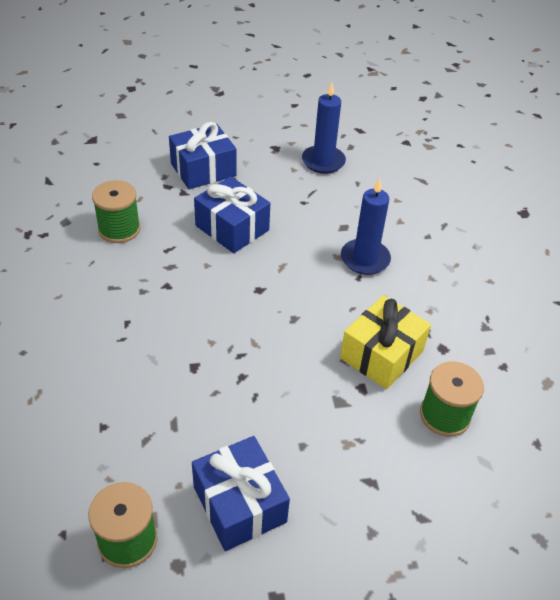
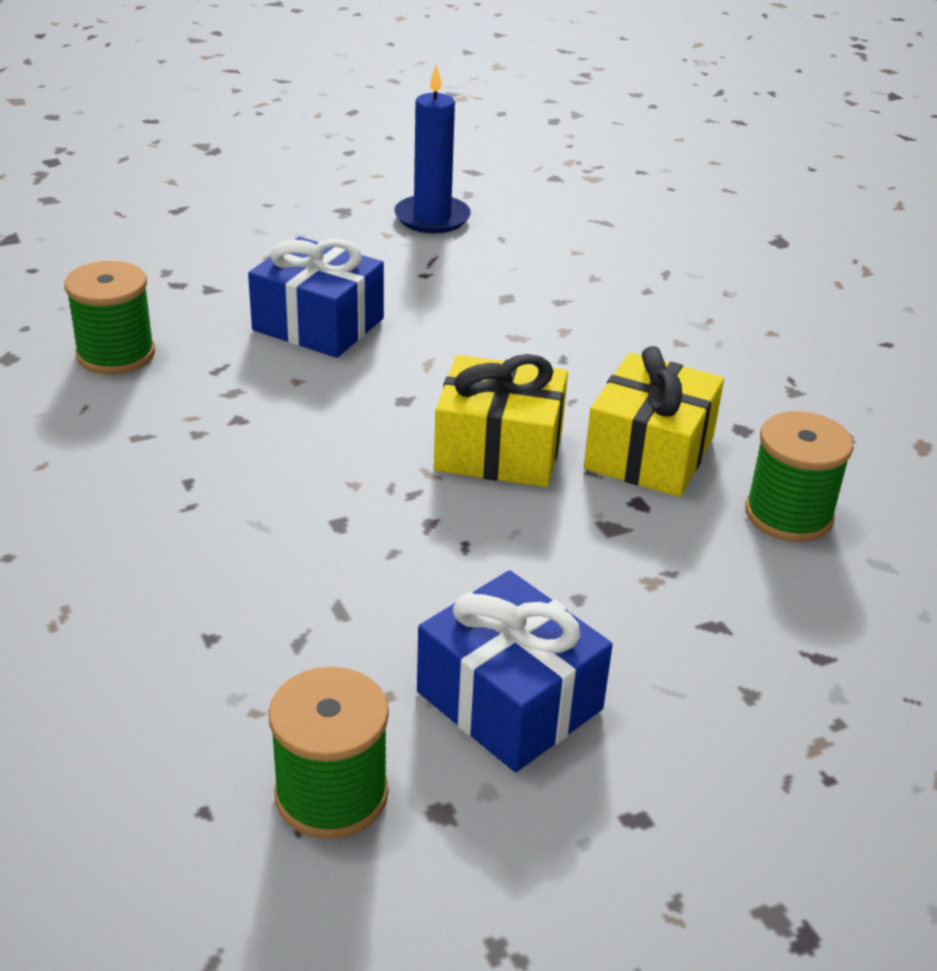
camera: 15 degrees left, 10 degrees down
(203, 169) = (231, 254): blue gift -> none
(298, 335) = (499, 450): none -> yellow gift
(365, 259) = (561, 334): blue candle -> none

